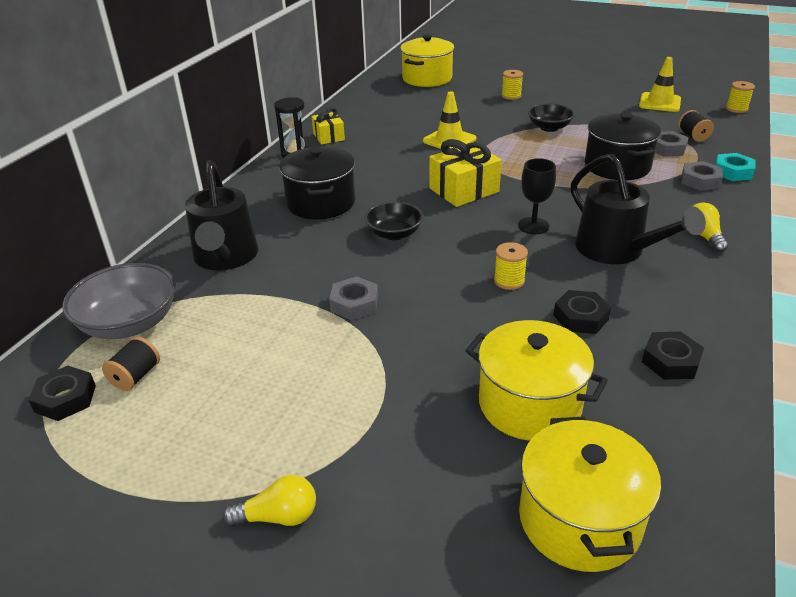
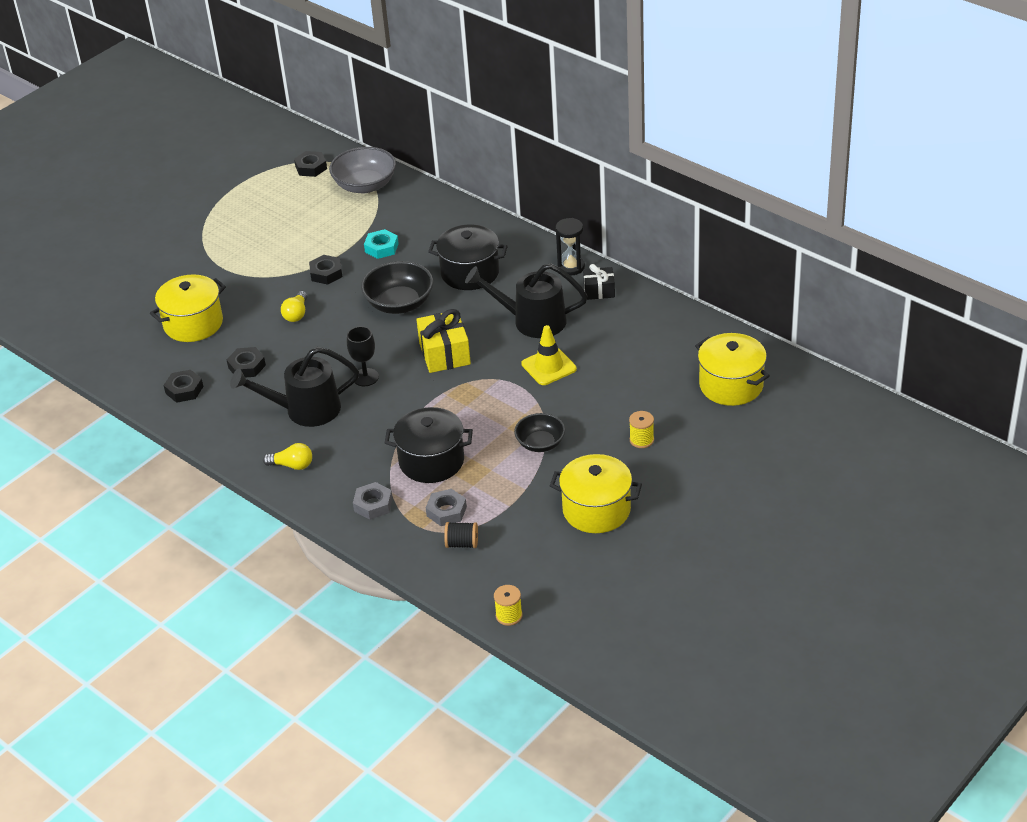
camera: 110 degrees right, 5 degrees up
(136, 376) = (313, 189): black spool -> none
(225, 258) = (416, 223): black watering can -> black watering can (531, 321)
(278, 516) = (185, 232): yellow light bulb -> yellow light bulb (296, 314)
(328, 137) = (599, 291): yellow gift -> black gift
(354, 304) = (326, 273): grey nut -> black nut
(394, 234) = (399, 303): black bowl -> black bowl, size x1.56
(509, 281) = (305, 345): yellow spool -> none
(579, 519) = (116, 319): yellow pot -> yellow pot (596, 510)
(659, 103) = (560, 557): yellow traffic cone -> none
(732, 172) = (375, 535): turquoise nut -> turquoise nut (381, 248)

